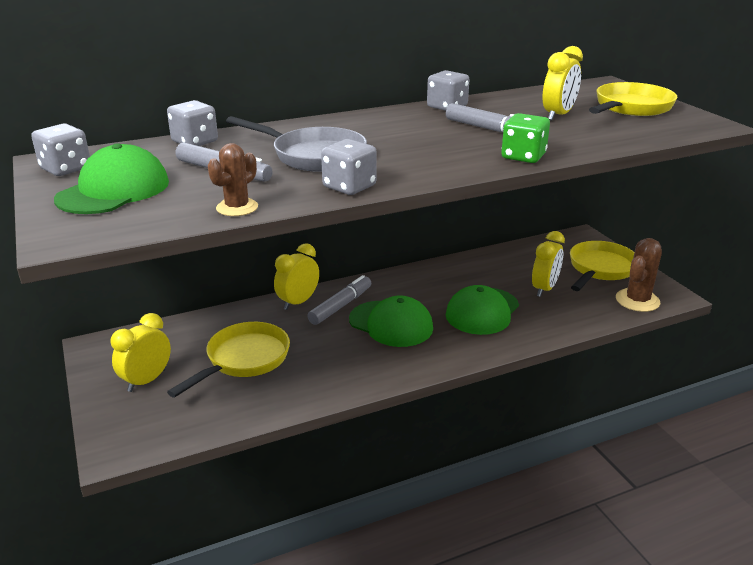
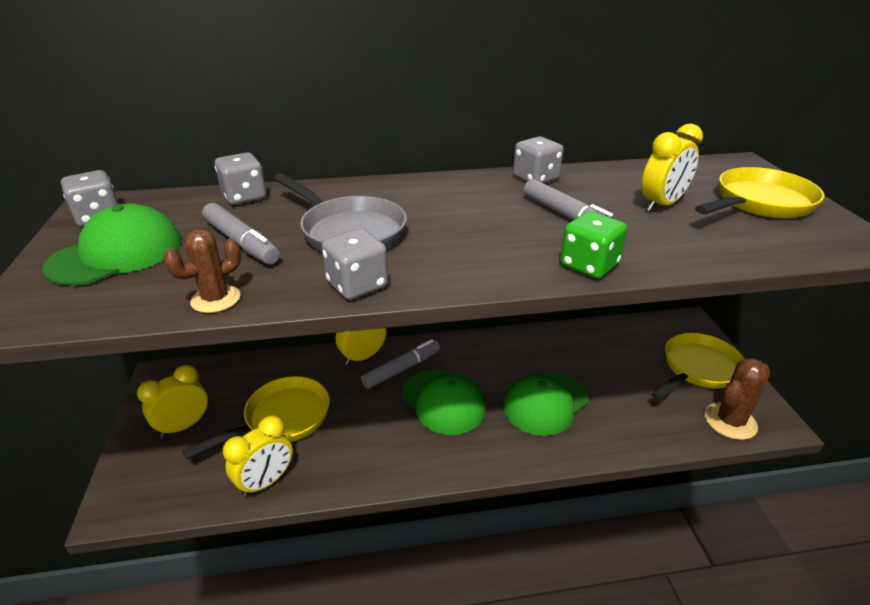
camera: 15 degrees right, 5 degrees up
(544, 289) = (624, 385): yellow clock -> yellow clock (266, 482)

